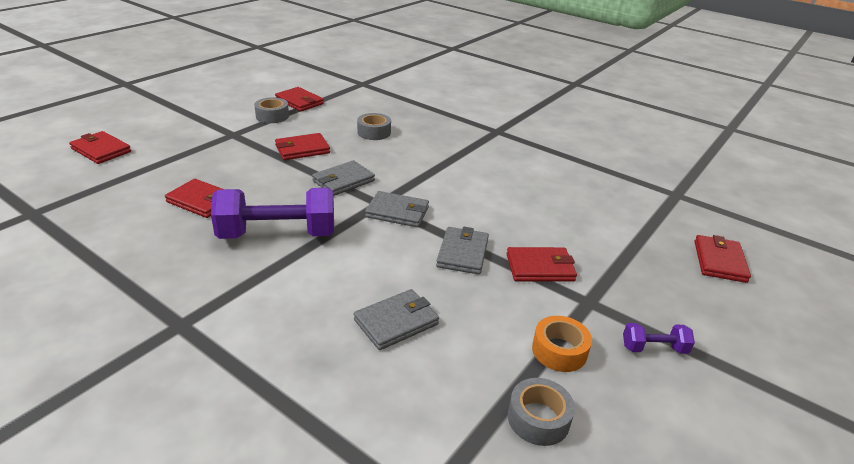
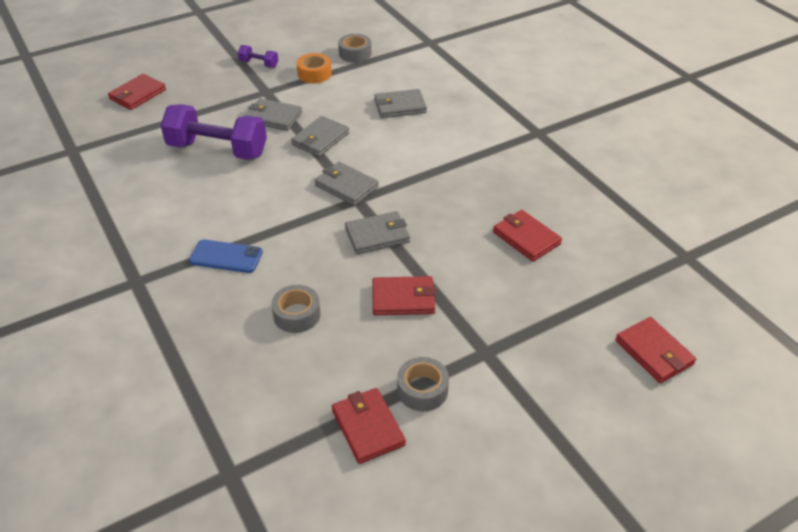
camera: 155 degrees left, 10 degrees up
(278, 234) = (460, 186): purple dumbbell -> purple dumbbell (217, 150)
(452, 151) = (226, 257): none -> blue phone
(540, 268) = (273, 117): red wallet -> grey wallet

